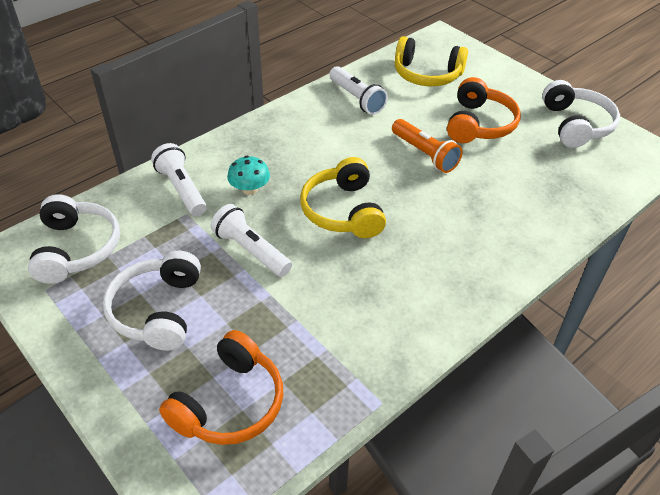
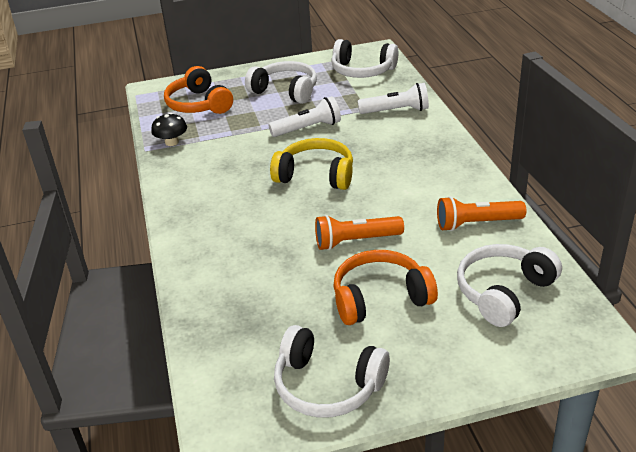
camera: 120 degrees right, 10 degrees down
(250, 189) = (375, 138): turquoise mushroom -> none
(346, 380) = (172, 142): none -> black mushroom
(357, 99) = (476, 223): white flashlight -> orange flashlight
(427, 74) = (504, 292): yellow headphones -> white headphones
(479, 124) = (380, 298): orange headphones -> orange headphones turned 120 degrees clockwise

